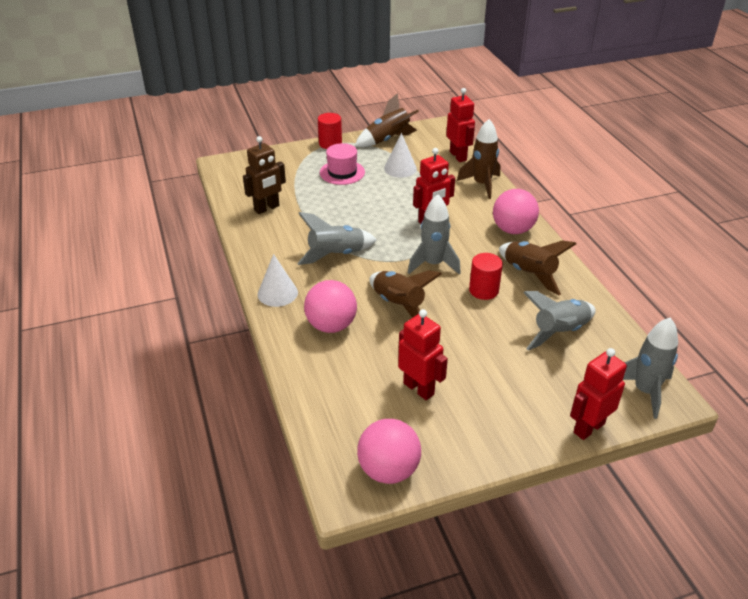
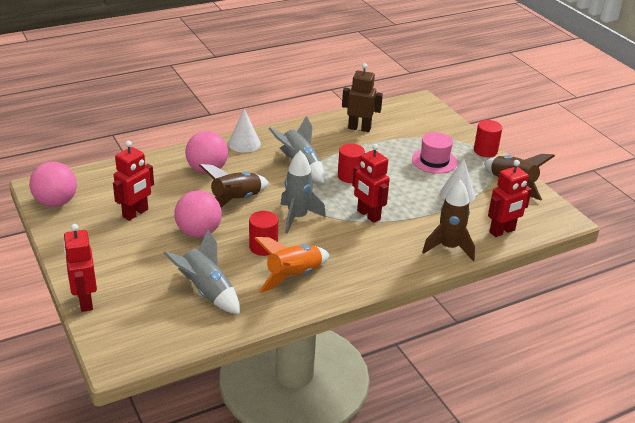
camera: 80 degrees right, 5 degrees down
(267, 208) = (359, 128): brown robot -> brown robot turned 150 degrees clockwise
(361, 224) = (350, 176): none -> red cylinder
(513, 230) = (368, 267): pink ball -> pink ball (199, 232)
(529, 274) = (293, 276): brown rocket -> orange rocket
(588, 428) = (85, 301): red robot -> red robot turned 150 degrees counterclockwise
(645, 391) = (127, 341): grey rocket -> none

